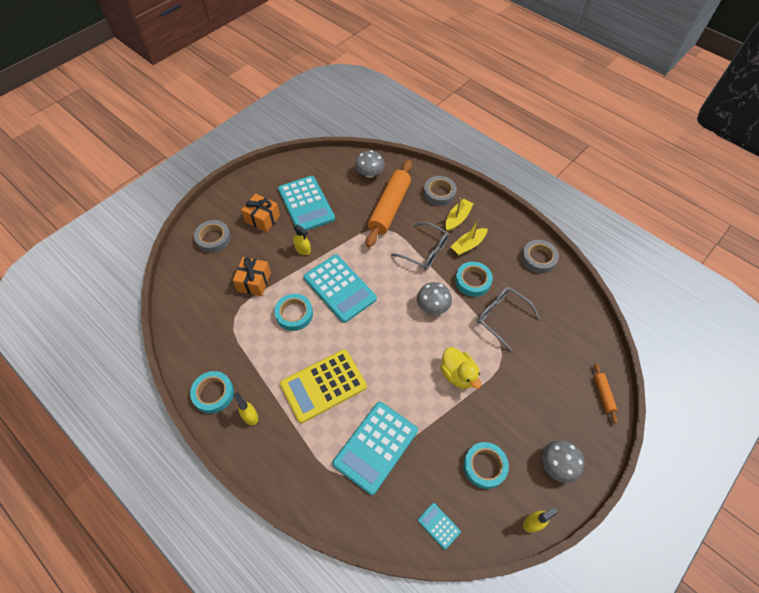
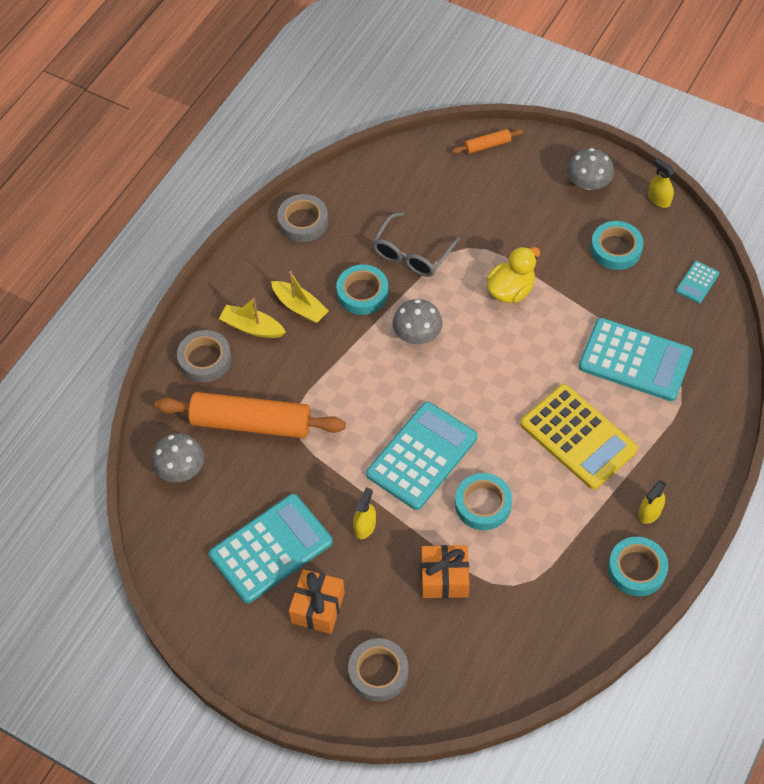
camera: 100 degrees left, 0 degrees up
(425, 251) = (325, 359): grey glasses -> none

